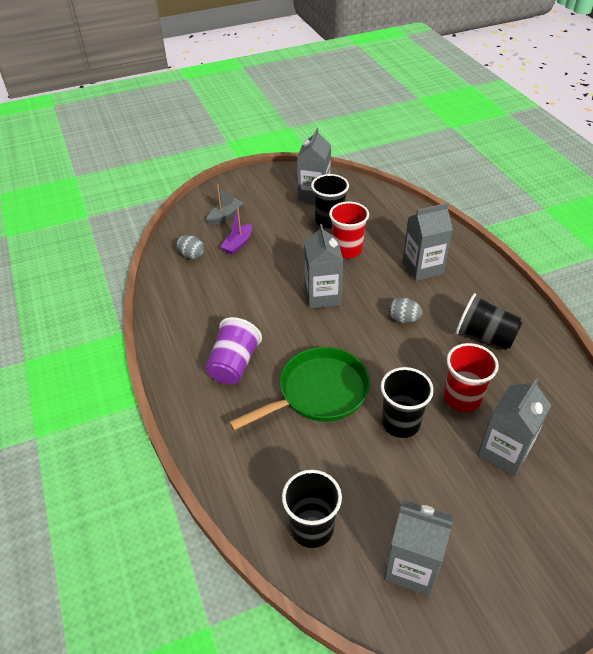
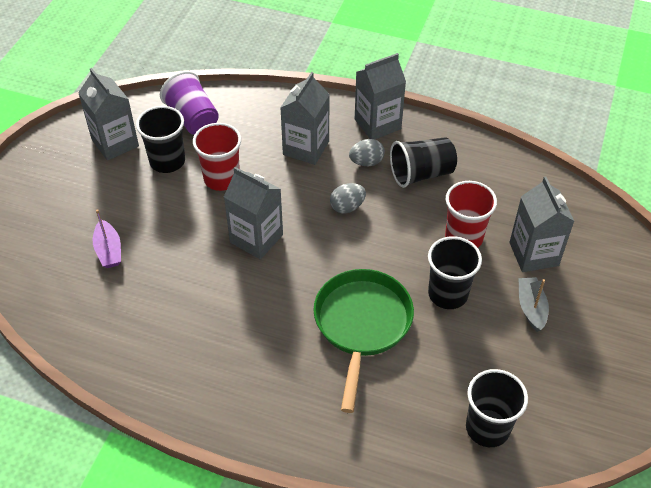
camera: 50 degrees left, 5 degrees up
(191, 255) = (75, 298): grey egg -> grey egg (366, 162)
(225, 216) = (53, 231): grey boat -> grey boat (531, 308)
(234, 364) = (263, 363): purple cup -> purple cup (193, 118)
(412, 566) = (574, 387): grey carton -> grey carton (377, 124)

